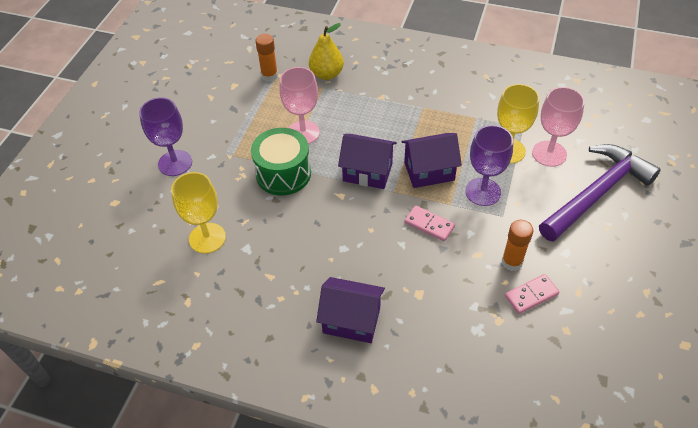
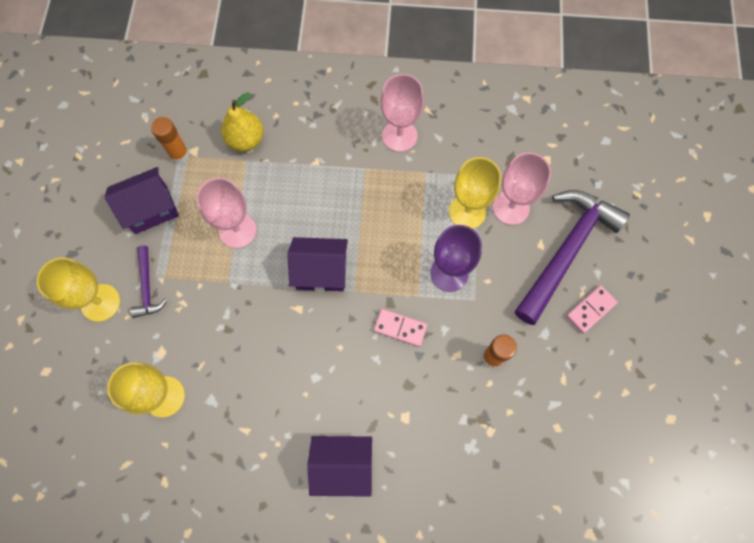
camera: 15 degrees left, 20 degrees up
(175, 163) = (100, 302): purple goblet -> yellow goblet
(217, 159) = (147, 287): none -> purple hammer
(283, 174) = (228, 292): green drum -> none
(429, 171) = (387, 257): purple house -> purple house (151, 209)
(458, 90) = (399, 136): none -> pink goblet
(531, 295) = (518, 394): pink domino -> pink domino (590, 310)

